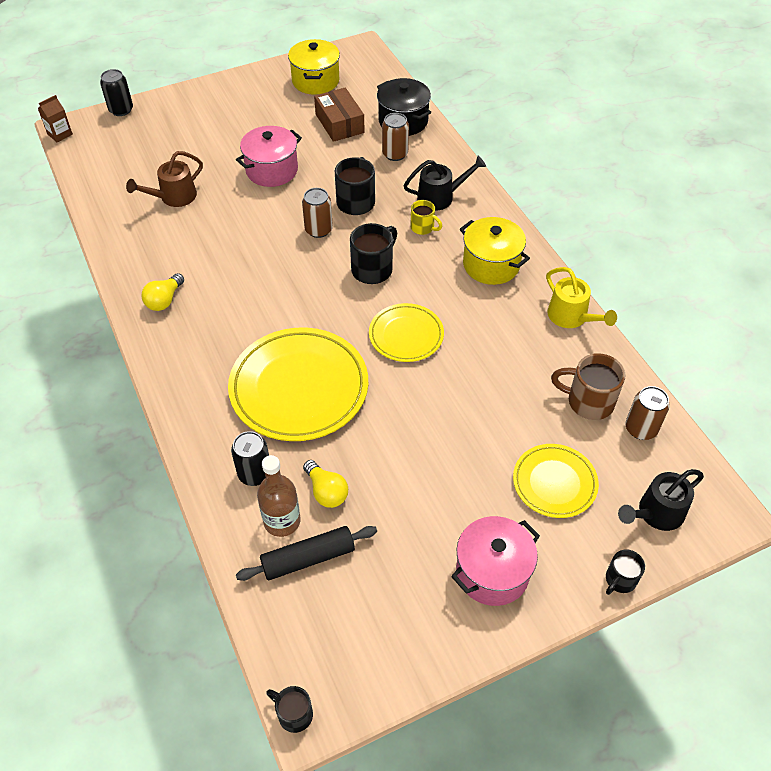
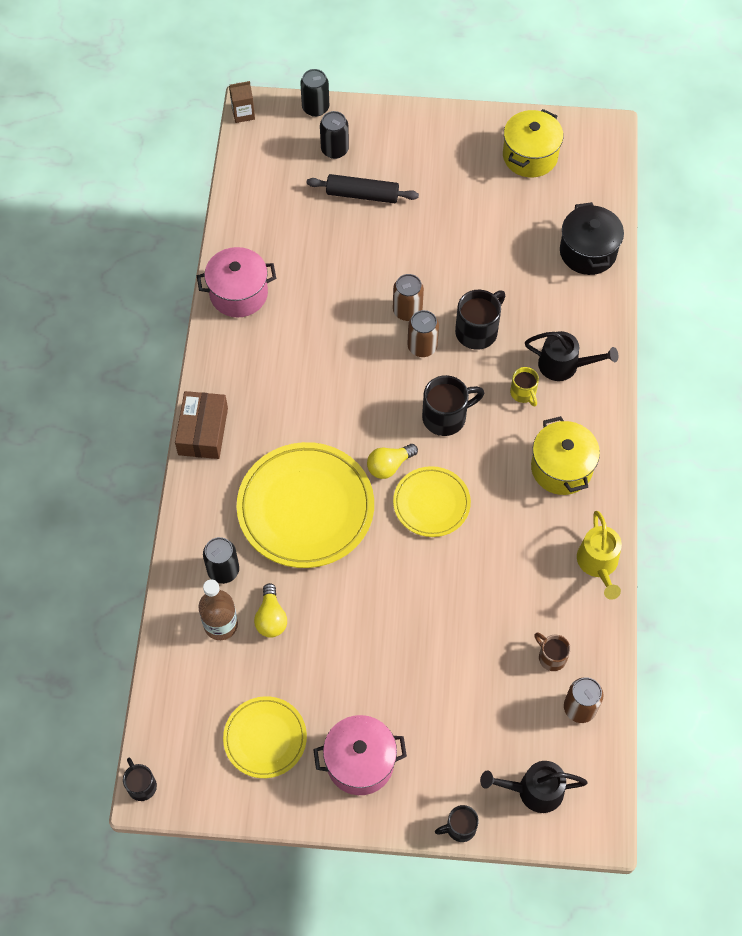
camera: 30 degrees right, 10 degrees up
(155, 130) = (334, 150): none -> black can
(164, 300) = (241, 357): yellow light bulb -> yellow light bulb (389, 466)
(173, 197) = (309, 242): brown watering can -> none
(272, 170) = (419, 253): pink pot -> pink pot (238, 294)
(308, 558) = (222, 668): black rolling pin -> black rolling pin (362, 195)
(339, 123) = (521, 224): brown box -> brown box (203, 431)
(395, 154) = (552, 290): brown can -> brown can (407, 311)
(554, 483) = (466, 715): yellow plate -> yellow plate (265, 738)
(588, 402) = (551, 657): brown mug -> brown mug, size x0.60

